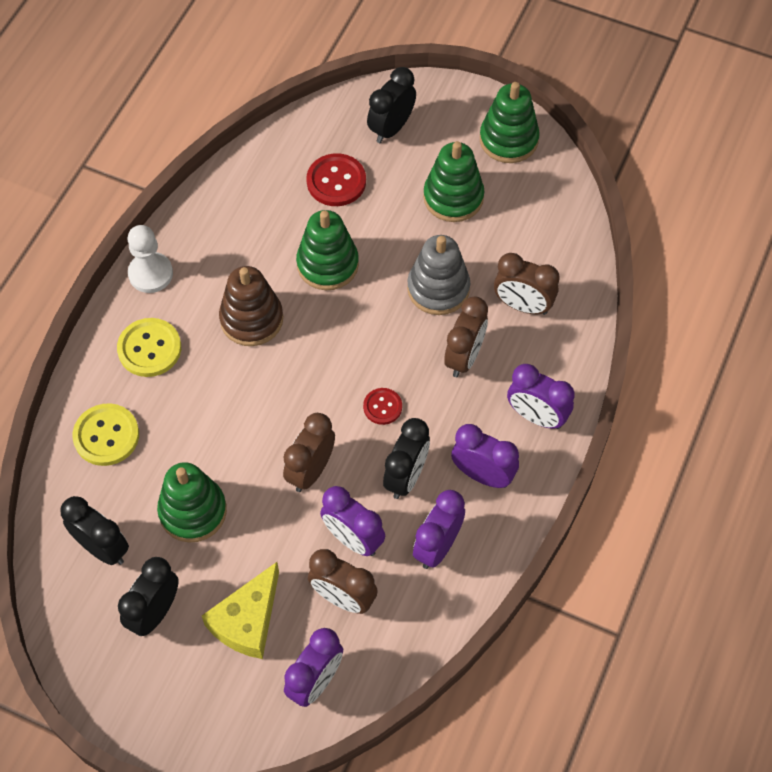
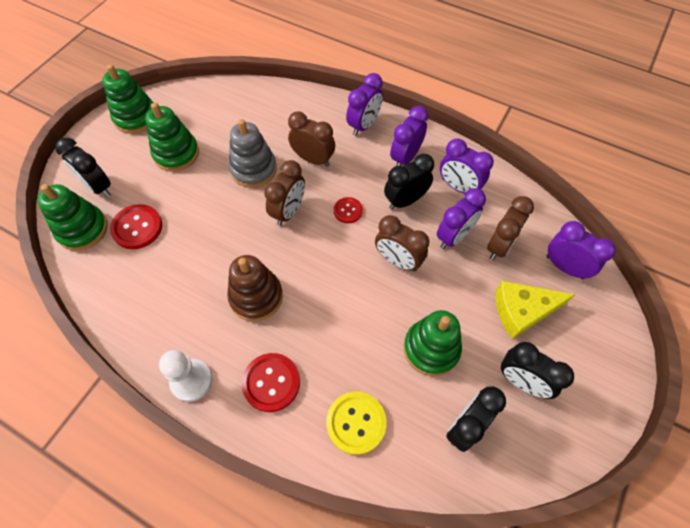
camera: 85 degrees left, 0 degrees up
(149, 349) = (271, 382): yellow button -> red button
(247, 620) = (522, 311): yellow cheese -> yellow cheese turned 135 degrees clockwise
(327, 264) = (215, 238): green stacking toy -> green stacking toy (82, 229)
(406, 477) = (405, 201): black clock -> black clock turned 60 degrees counterclockwise
(523, 305) = (277, 124): brown clock -> brown clock (288, 211)

